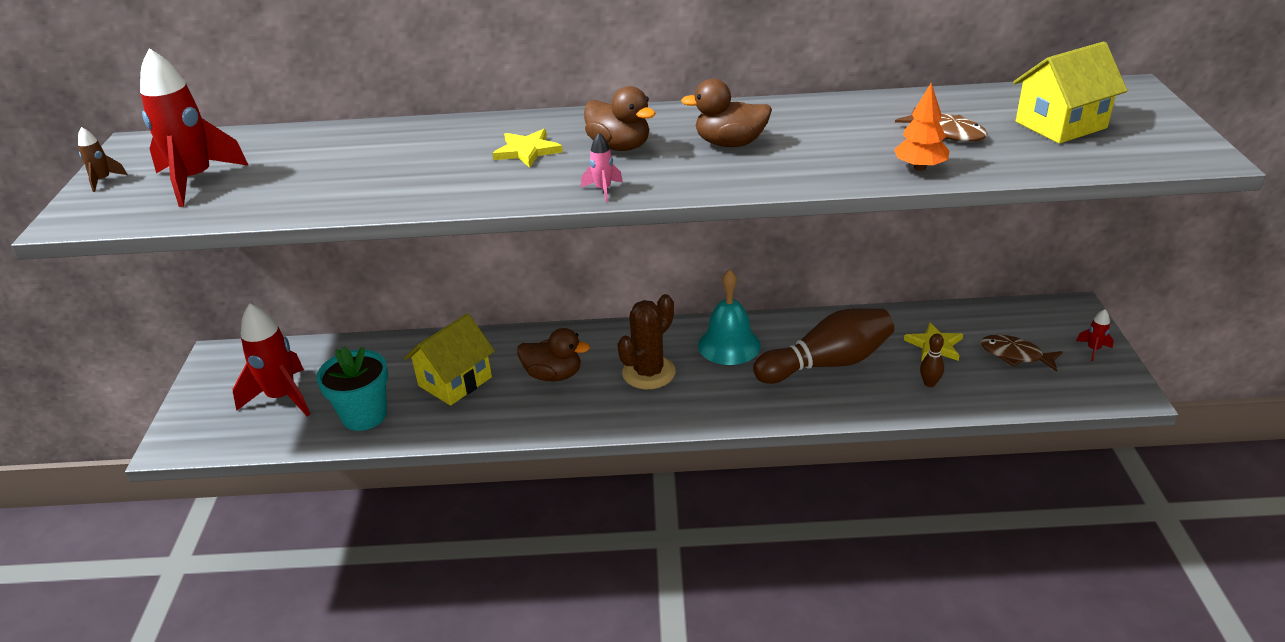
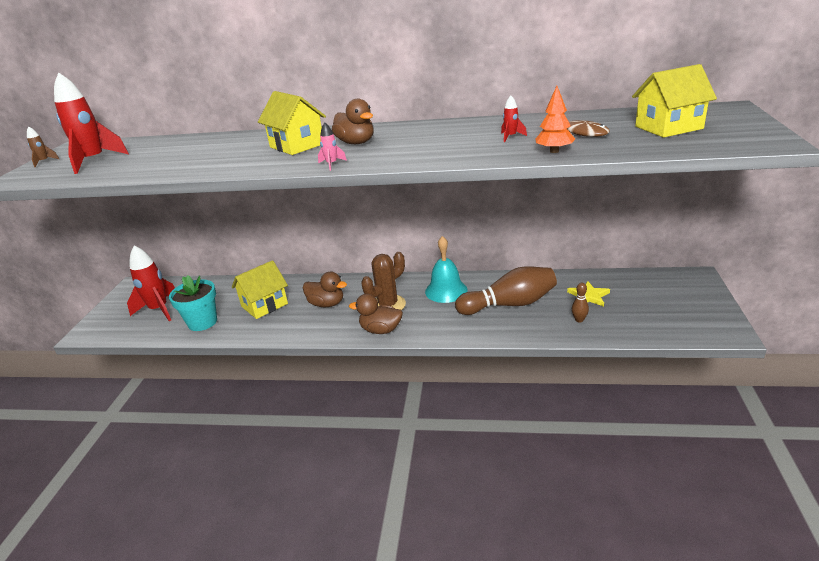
camera: 10 degrees right, 5 degrees down
(527, 151) = (297, 145): yellow star -> yellow house
(730, 143) = (429, 140): brown duck -> brown duck (380, 330)
(1015, 355) = (646, 304): brown fish -> none
(1093, 349) = (706, 303): red rocket -> red rocket (510, 137)

